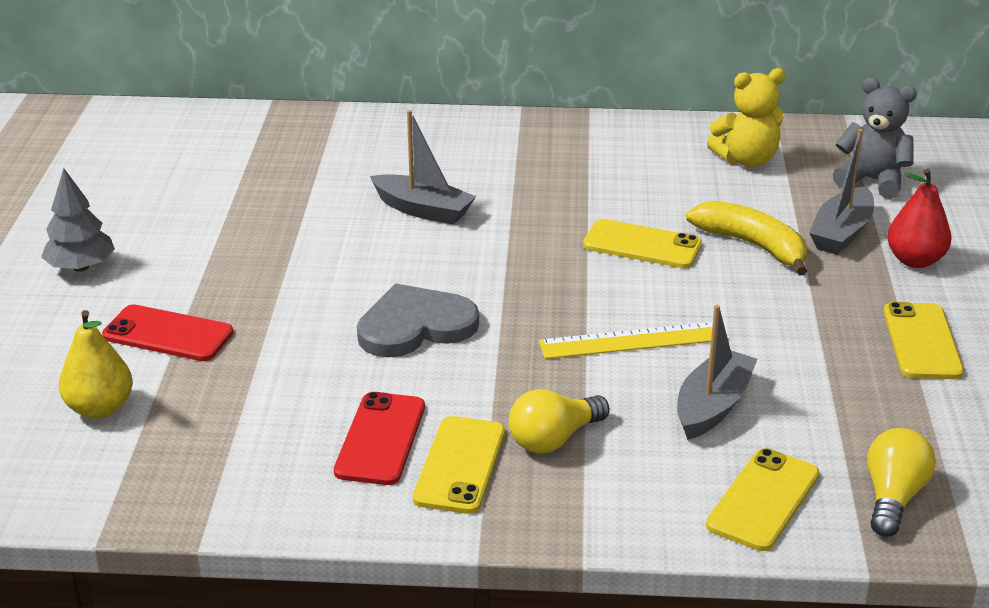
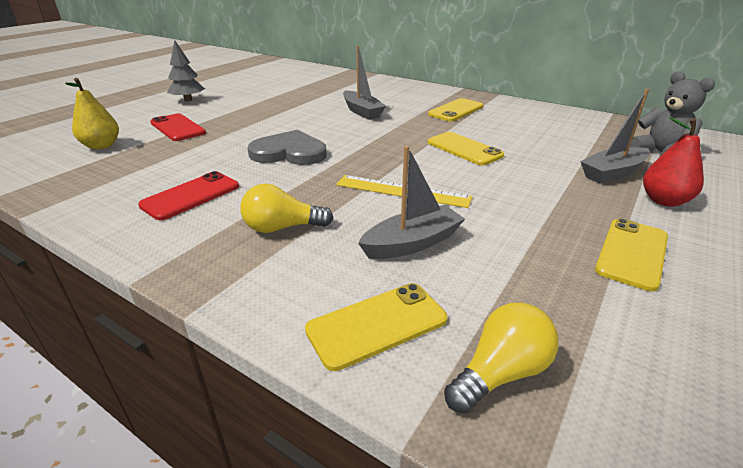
camera: 30 degrees right, 0 degrees up
(460, 465) = (209, 223): yellow phone -> yellow phone (456, 110)
(746, 160) = (574, 128): yellow teddy bear -> none
(753, 246) = (539, 165): yellow banana -> none

